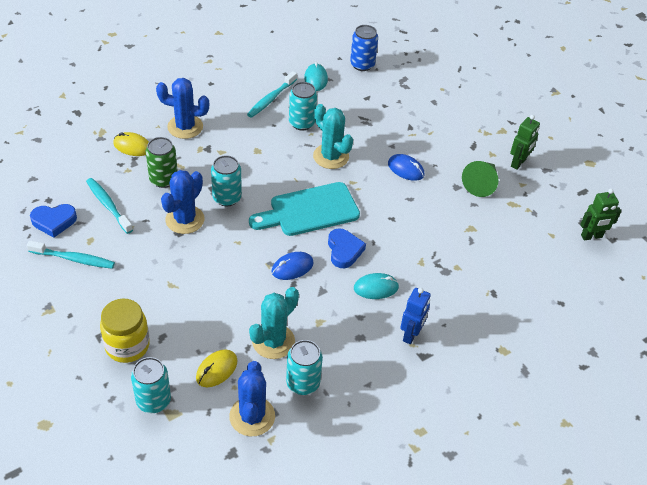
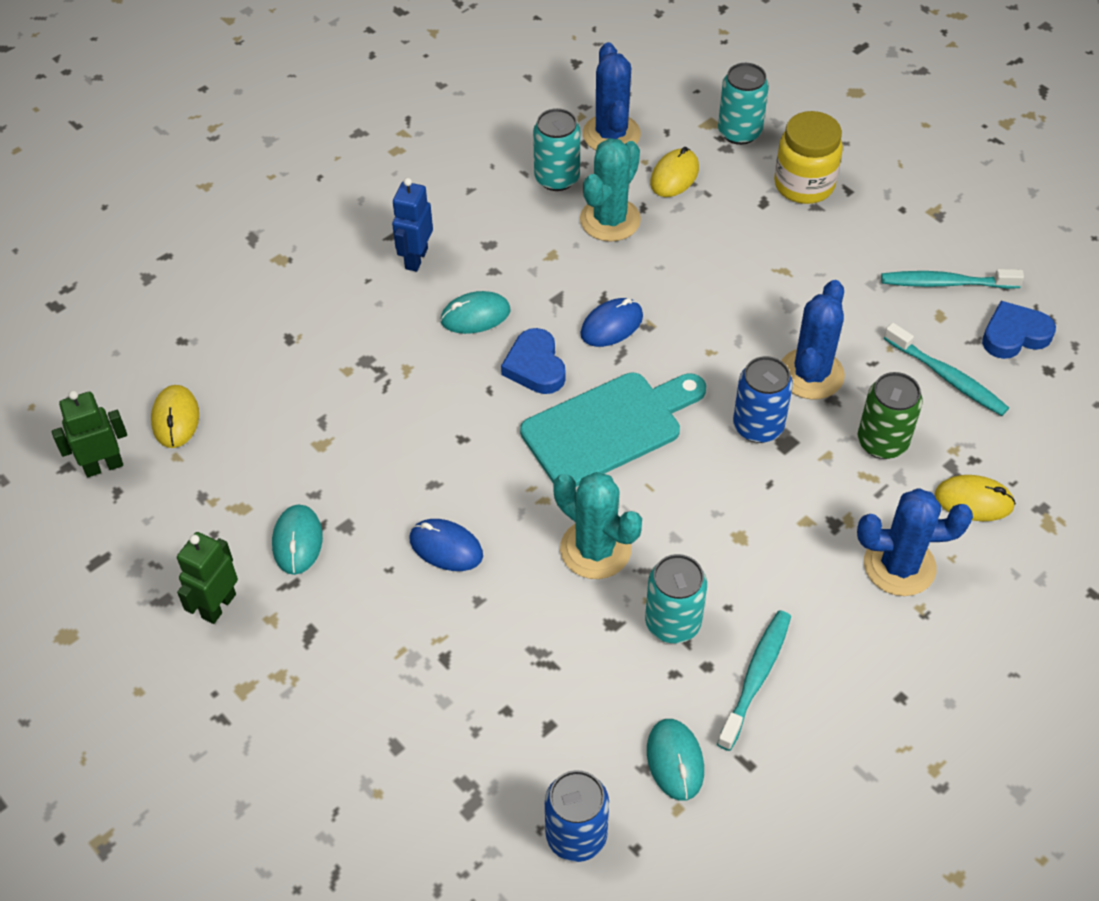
camera: 175 degrees right, 5 degrees up
(227, 198) = (758, 426): turquoise can -> blue can
(481, 184) = (297, 541): green cone -> turquoise mouse
(556, 255) = (176, 419): none -> yellow mouse

